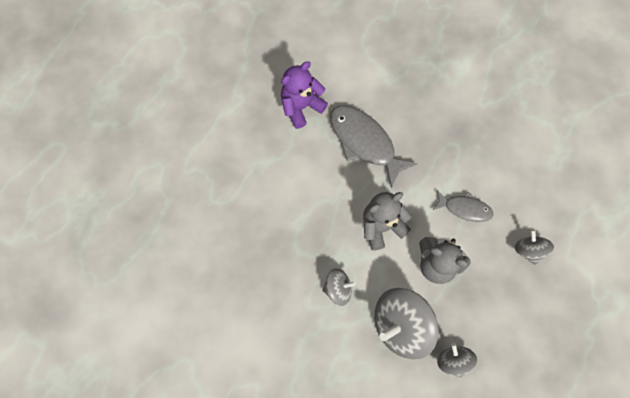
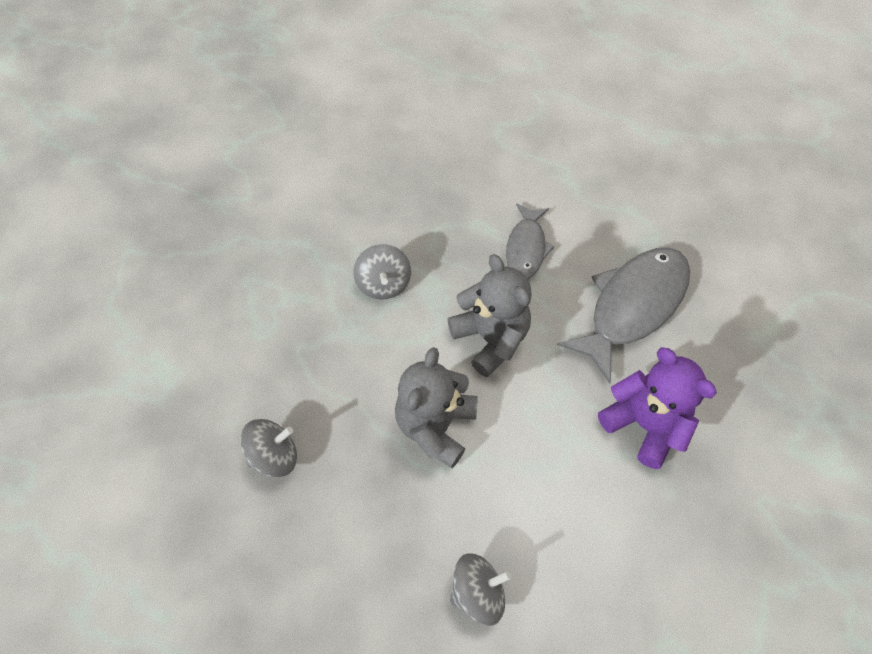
camera: 85 degrees right, 10 degrees down
(301, 107) = (671, 215): purple teddy bear -> purple teddy bear (644, 424)
(401, 326) = (330, 374): grey spinning top -> none
(464, 208) = (542, 471): grey fish -> grey fish (526, 248)

